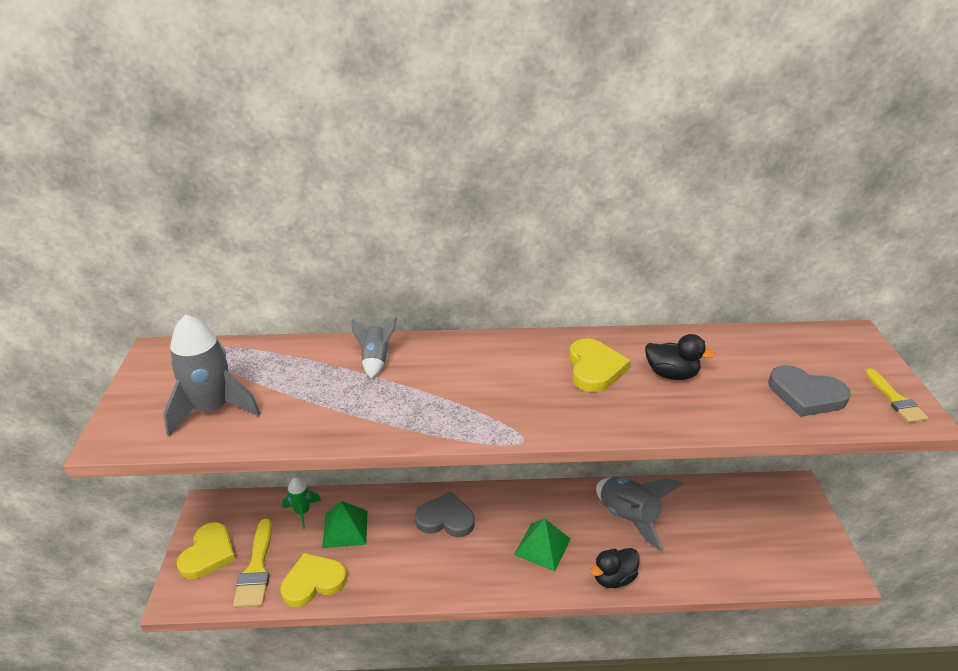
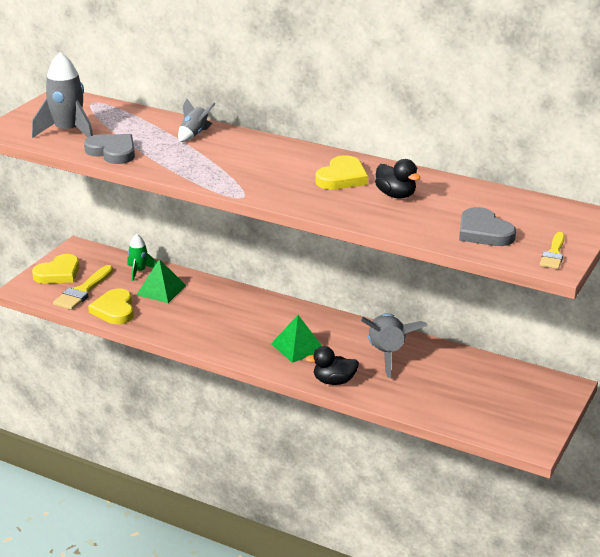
camera: 30 degrees right, 5 degrees down
(313, 582) = (114, 310): yellow heart -> yellow heart turned 105 degrees counterclockwise
(445, 519) = (239, 308): grey heart -> grey heart (112, 152)

